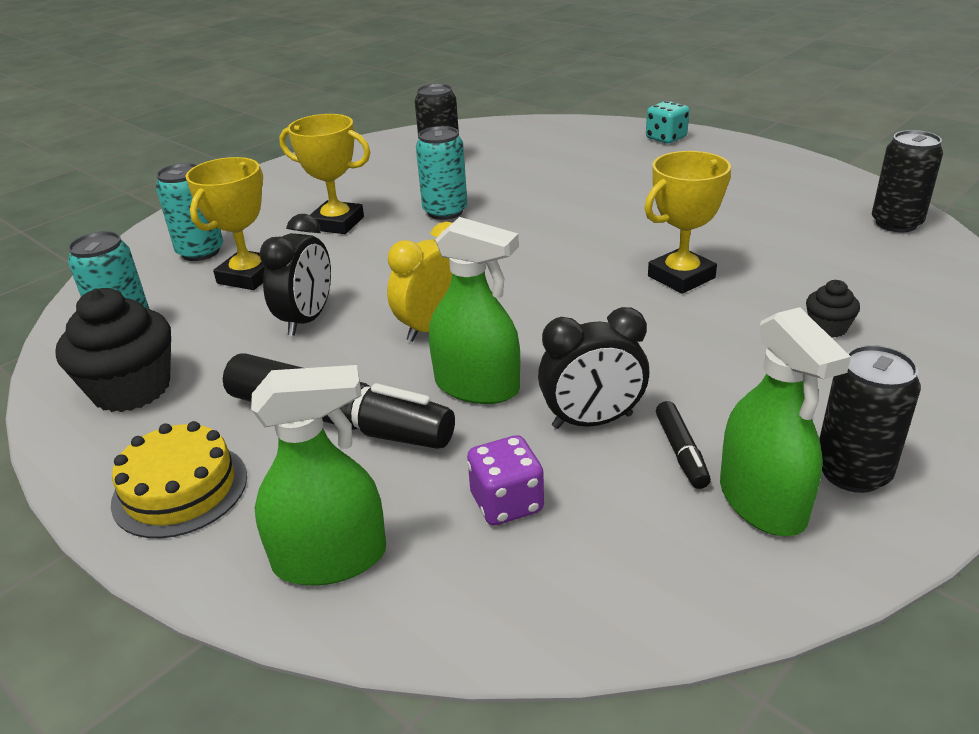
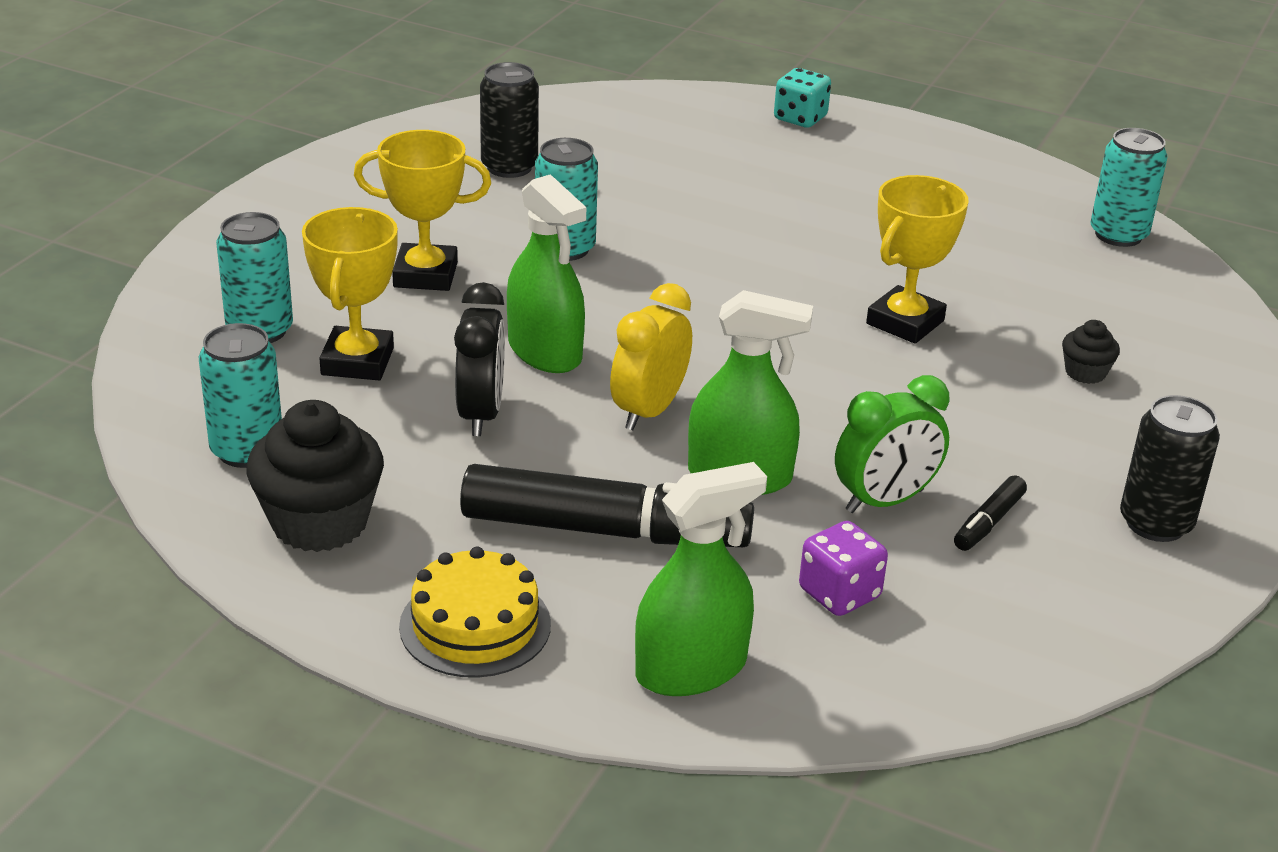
camera: 20 degrees left, 0 degrees up
(592, 421) = (884, 501): black clock -> green clock
(681, 452) = (988, 522): black marker -> black marker turned 60 degrees clockwise
(762, 501) = (1083, 561): green spray bottle -> green spray bottle (545, 351)
(896, 223) = (1118, 235): black can -> turquoise can

